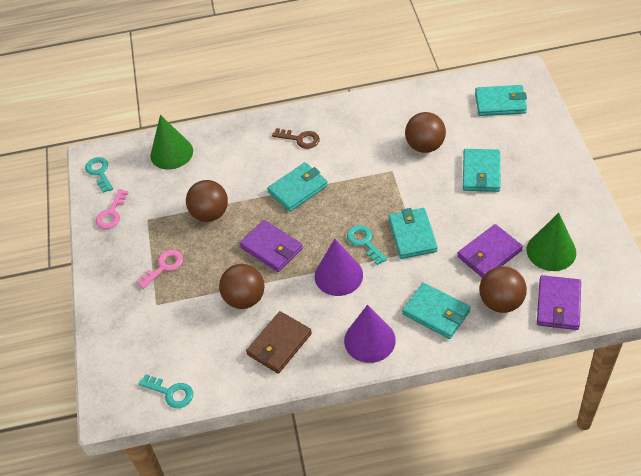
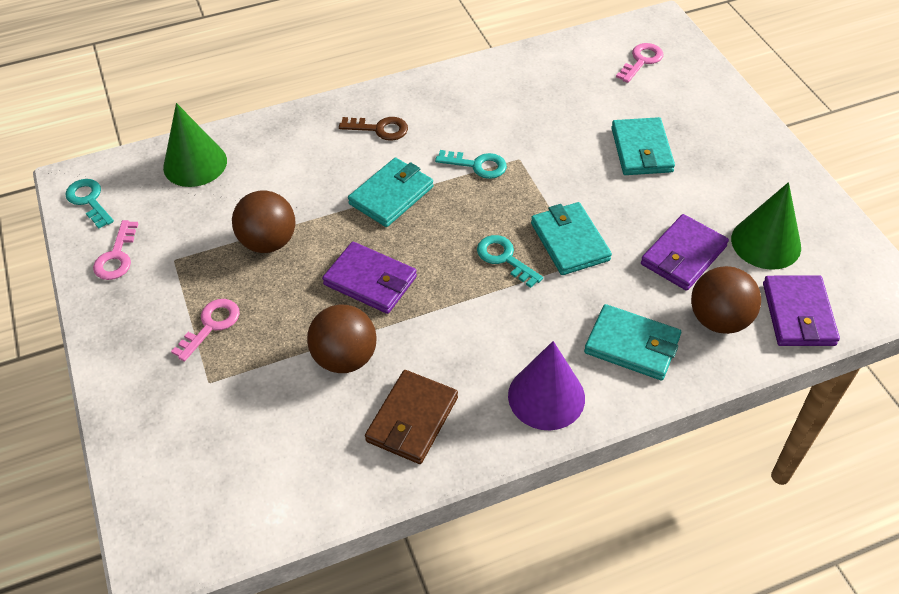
camera: 15 degrees left, 0 degrees up
(171, 393) = (256, 517): turquoise key -> turquoise key (477, 165)
(338, 275) = (478, 308): purple cone -> none
(425, 146) = (556, 123): brown ball -> none
(500, 103) = (641, 61): turquoise wallet -> pink key

